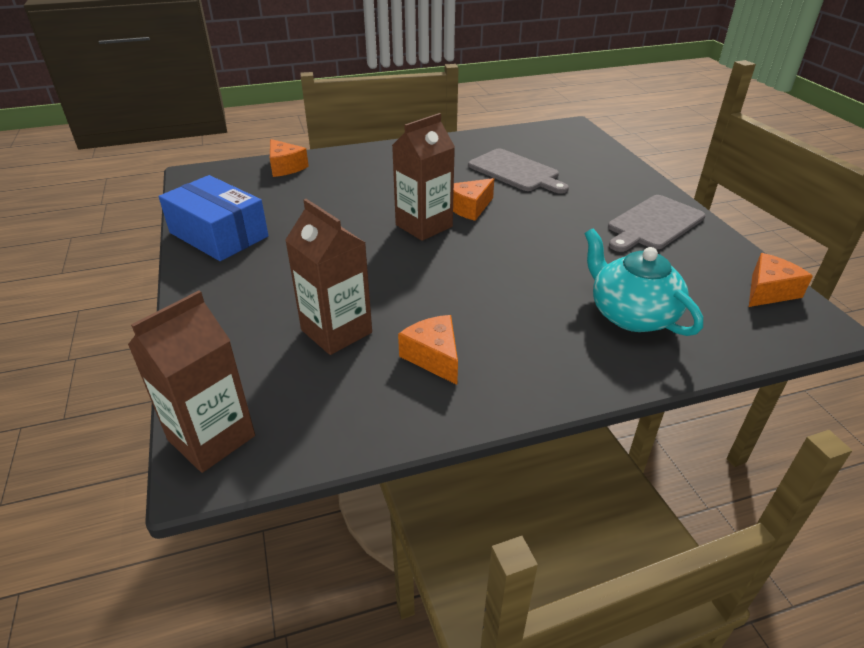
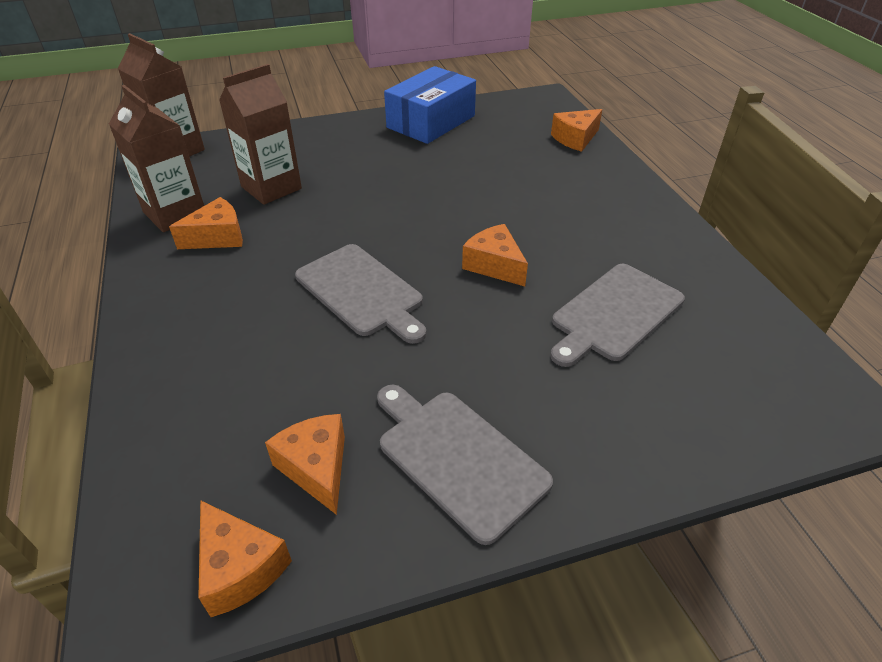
camera: 90 degrees right, 5 degrees up
(424, 226) = (448, 230): brown carton -> brown carton (175, 214)
(510, 263) = (361, 292): none -> grey cutting board
(631, 315) = (234, 383): turquoise teapot -> none
(687, 271) = (316, 468): none -> orange cheese

